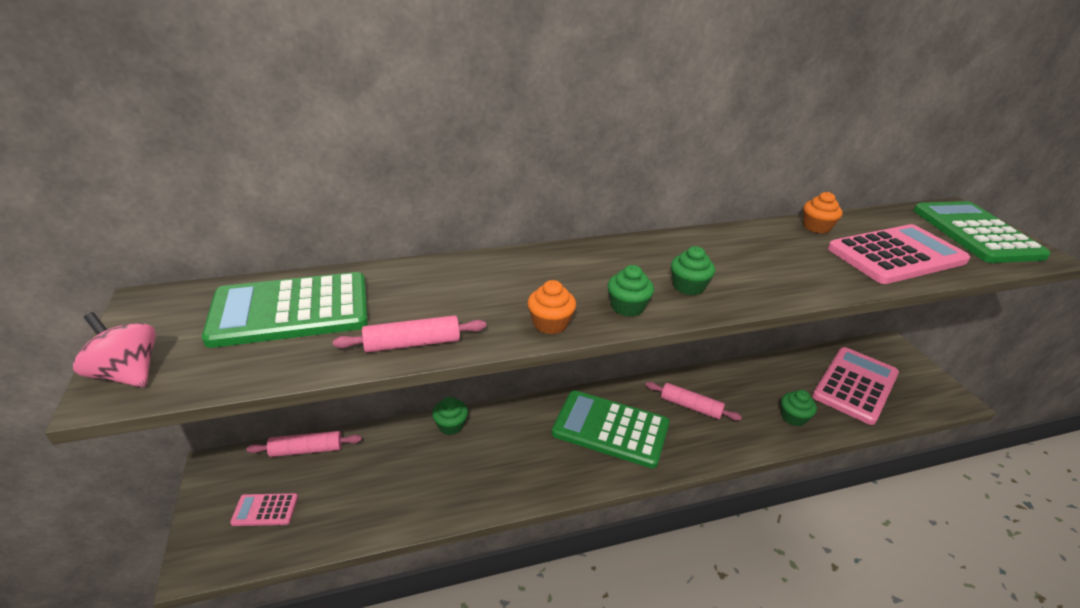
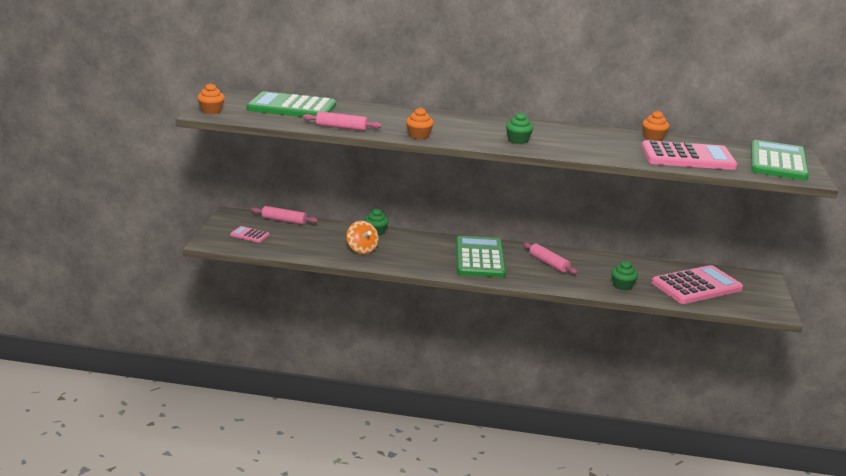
camera: 25 degrees right, 10 degrees down
(127, 374) = (211, 111): pink spinning top -> orange cupcake
(453, 475) = (361, 249): none -> orange spinning top
(610, 429) = (479, 258): green calculator -> green calculator turned 45 degrees clockwise
(627, 307) = (469, 139): green cupcake -> none

